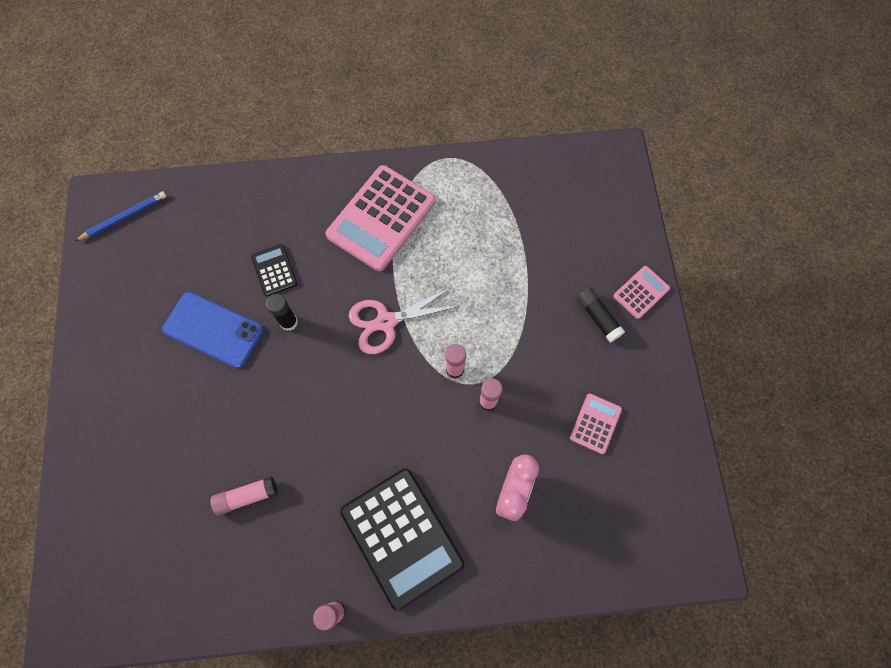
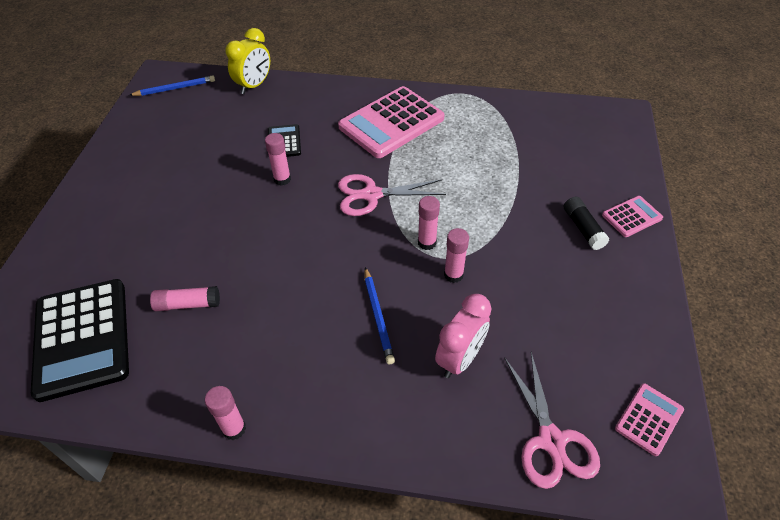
camera: 15 degrees right, 20 degrees down
(213, 330) = (213, 173): blue phone -> none
(214, 194) = (254, 85): none -> yellow clock
(289, 322) = (282, 179): black glue stick -> pink glue stick
(402, 537) = (328, 374): black calculator -> black calculator (82, 338)
(429, 465) = (378, 316): none -> blue pencil
(595, 423) = (564, 316): pink calculator -> pink calculator (649, 419)
(603, 551) = (551, 440): none -> pink scissors

